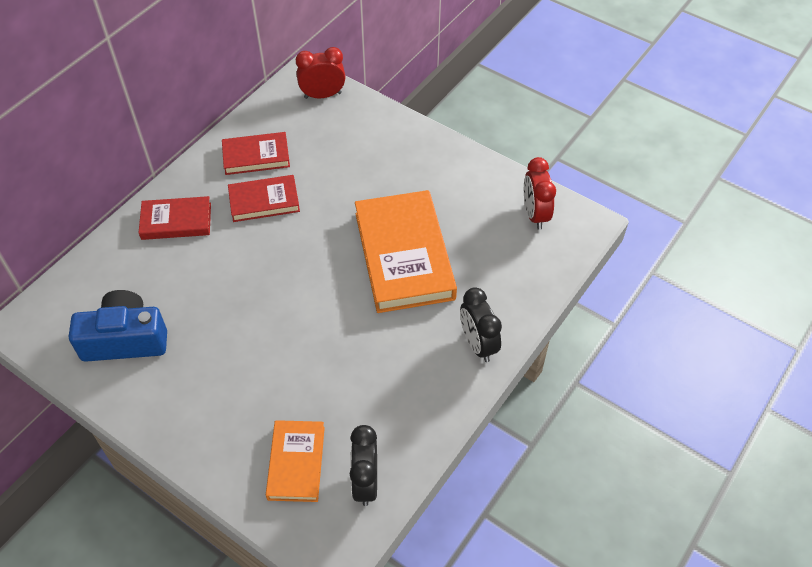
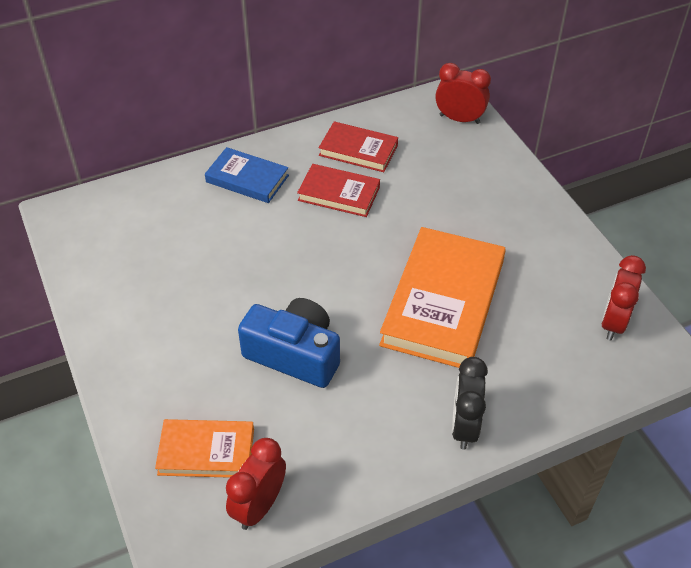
camera: 30 degrees right, 5 degrees down
(125, 339) = (133, 263): blue camera -> blue camera (294, 354)
(176, 221) = (247, 179): red book -> blue book
(296, 463) = (206, 451): orange book -> orange book turned 60 degrees clockwise
(365, 482) = (259, 506): black clock -> red clock

